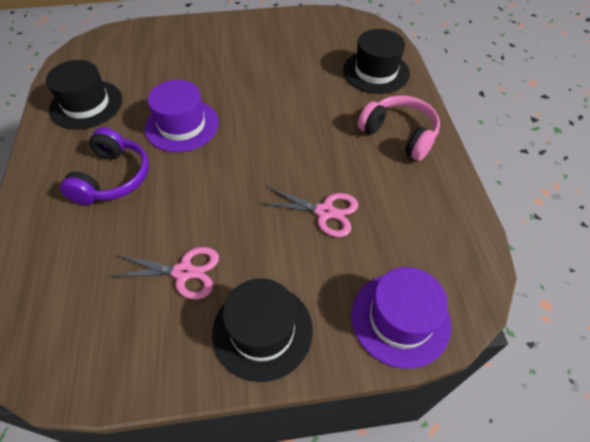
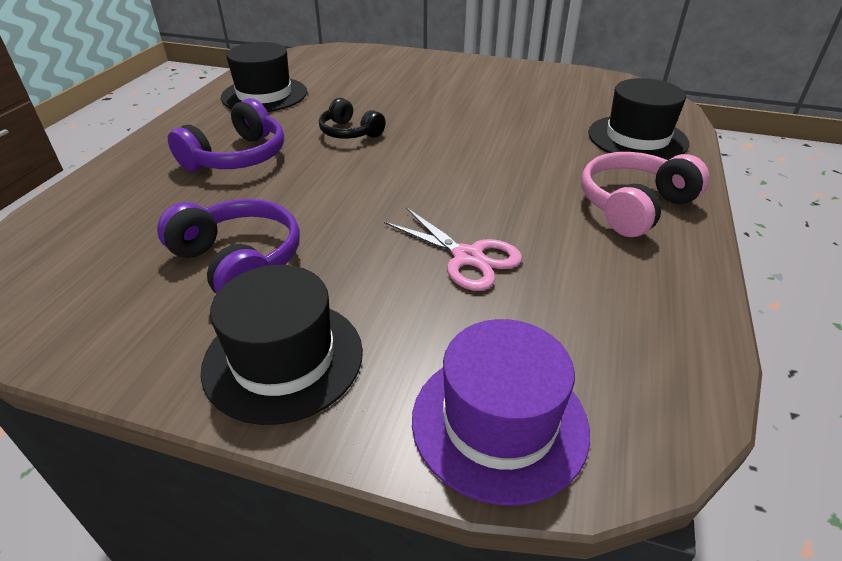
camera: 25 degrees right, 15 degrees down
(182, 125) = (350, 132): purple hat -> black headphones
(183, 272) = (238, 262): pink scissors -> purple headphones
(399, 134) = (634, 206): pink headphones -> pink headphones turned 105 degrees counterclockwise

